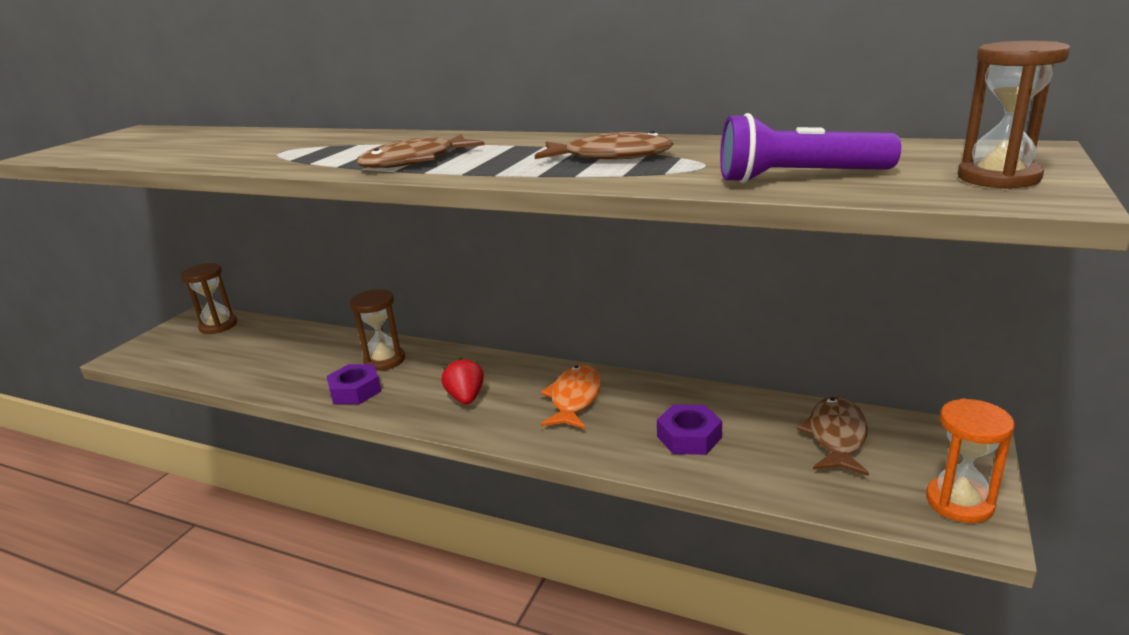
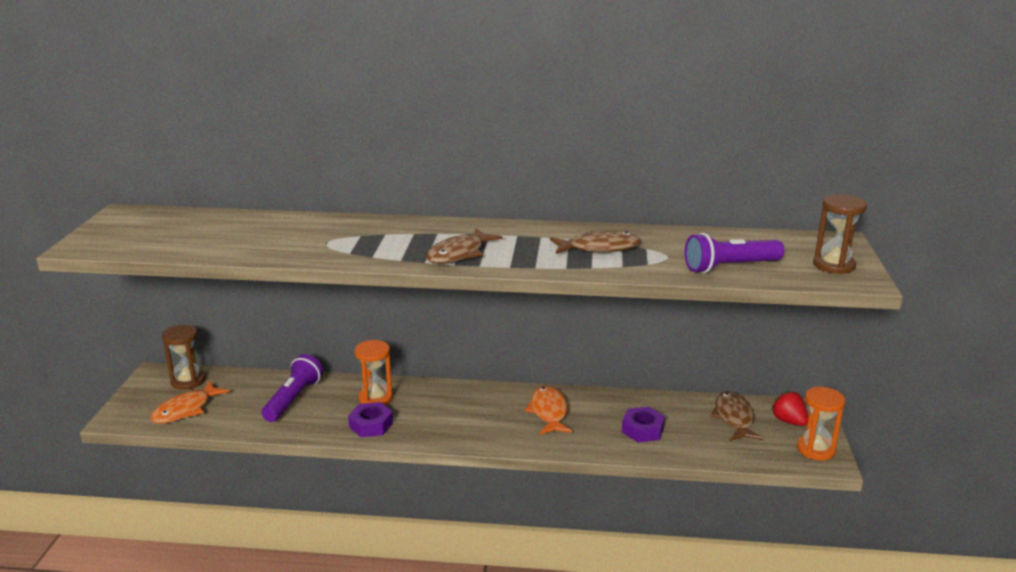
camera: 20 degrees left, 0 degrees up
(190, 354) = (186, 410): none -> orange fish
(300, 353) = (293, 399): none -> purple flashlight
(384, 360) = (375, 398): brown hourglass -> orange hourglass
(466, 398) = (466, 420): red strawberry -> red strawberry (789, 421)

